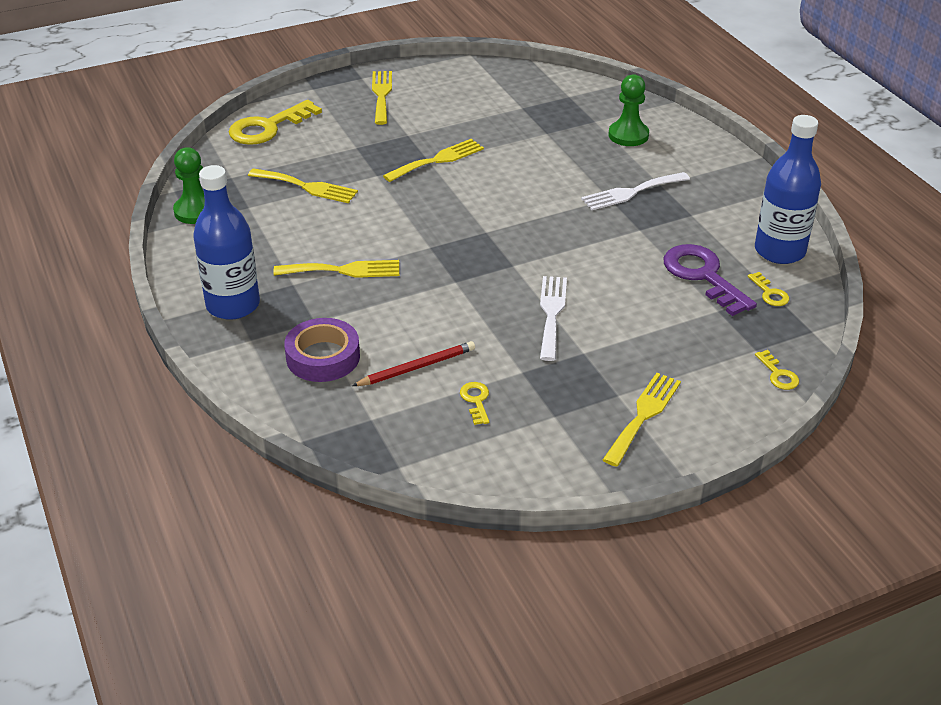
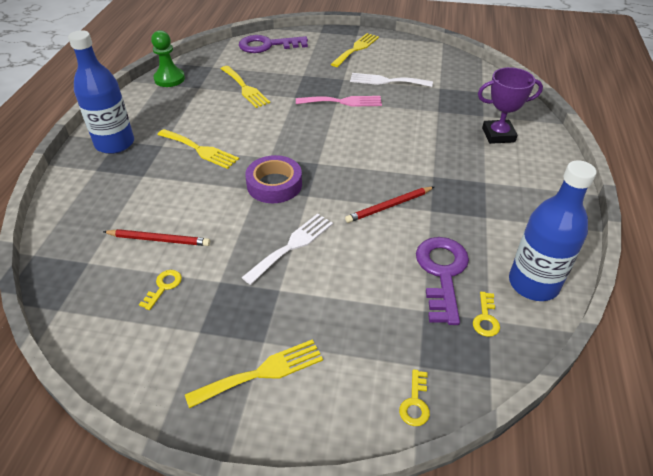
camera: 35 degrees right, 5 degrees up
(268, 127) = (267, 45): yellow key -> purple key
(323, 357) = (117, 202): purple tape -> purple tape (274, 184)
(438, 160) = (343, 102): yellow fork -> pink fork
(600, 242) = (389, 206): none -> red pencil
(628, 135) = (498, 135): green pawn -> purple trophy
(631, 192) = (455, 178): white fork -> white fork (386, 81)

